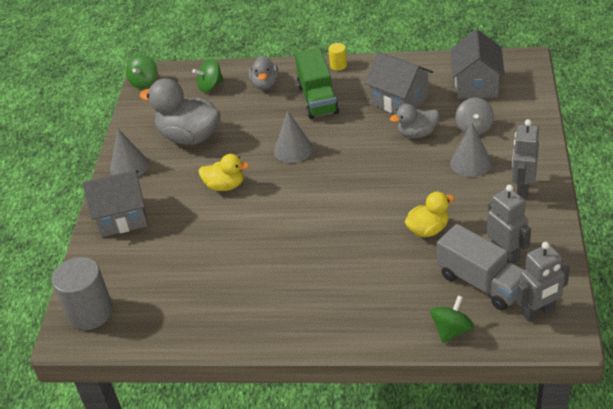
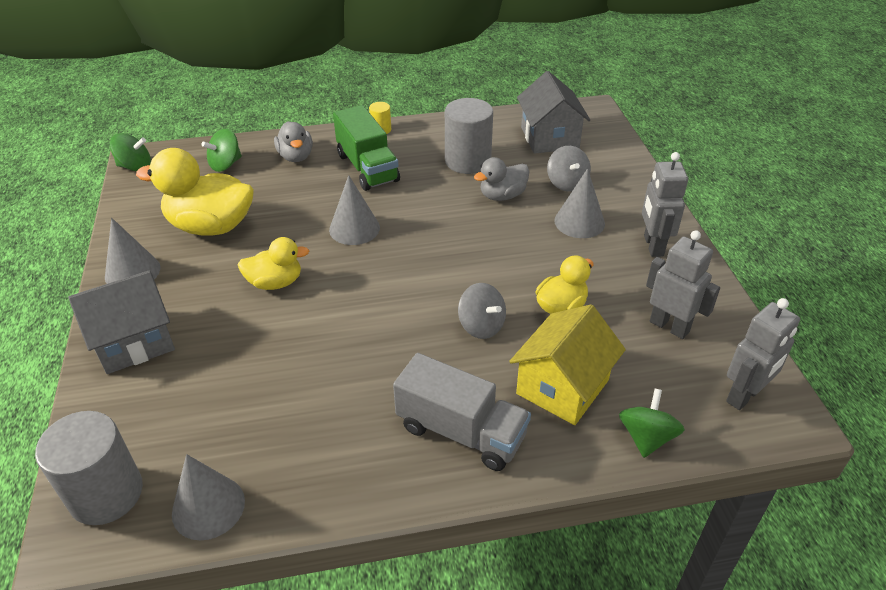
camera: 20 degrees left, 0 degrees up
(144, 82) = (135, 167): green spinning top -> green spinning top turned 90 degrees counterclockwise
(149, 330) = (208, 507): none -> grey cone
(189, 137) = (211, 226): grey duck -> yellow duck
(363, 236) = (481, 326): none -> grey spinning top
(399, 100) = (467, 161): grey house -> grey cylinder
(405, 287) = (562, 387): none -> yellow house
(481, 283) = (656, 366): grey truck -> grey truck (461, 431)

